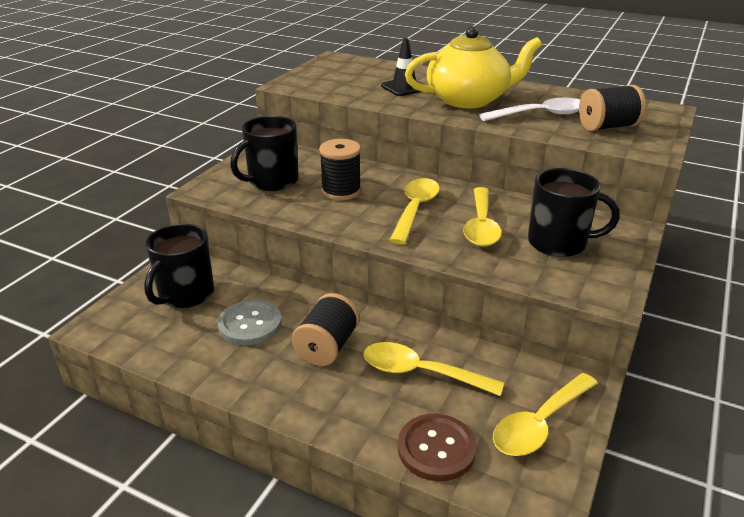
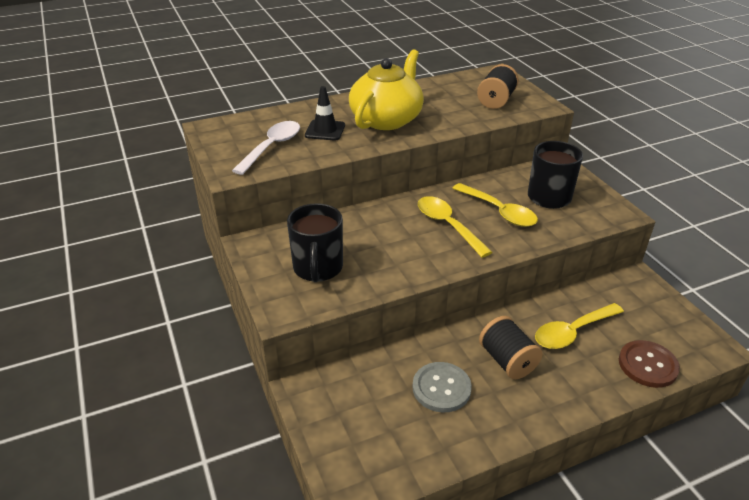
camera: 50 degrees left, 5 degrees up
(185, 294) = (360, 408): black mug -> none
(341, 191) = (379, 243): black spool -> none
(539, 424) = (655, 312): yellow spoon -> none
(541, 115) = (449, 110): white spoon -> white spoon (272, 147)

